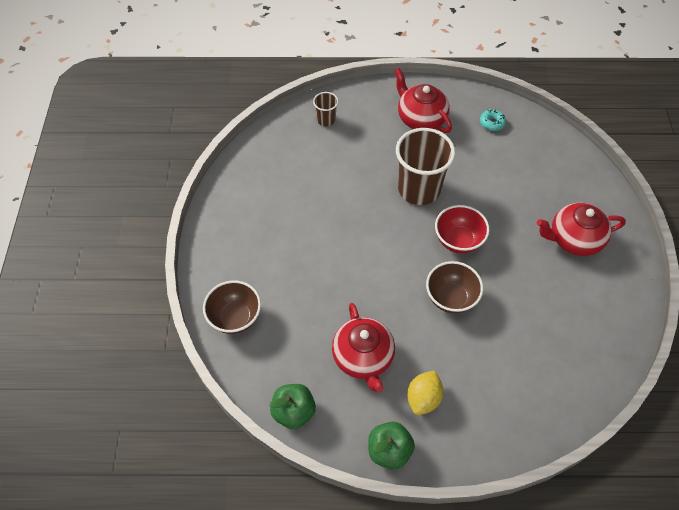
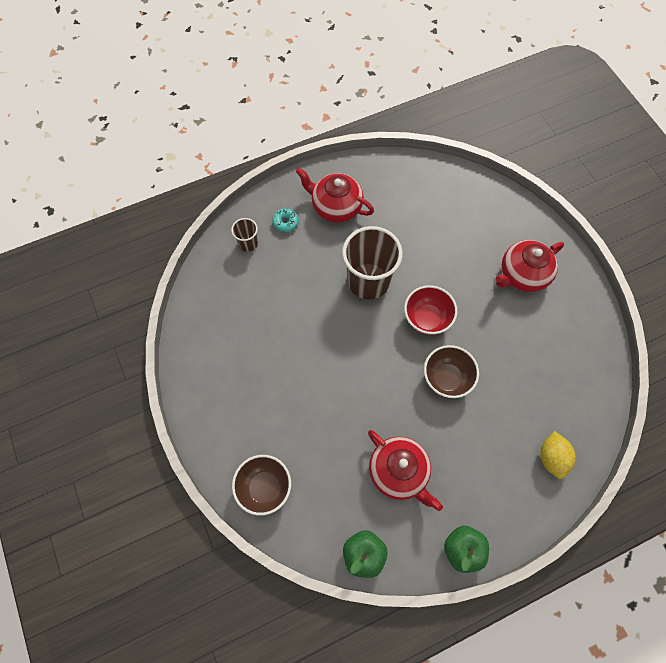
camera: 25 degrees left, 10 degrees up
(423, 398) = (468, 486): yellow lemon -> yellow lemon (552, 457)
(492, 123) = (401, 186): turquoise donut -> turquoise donut (285, 222)

